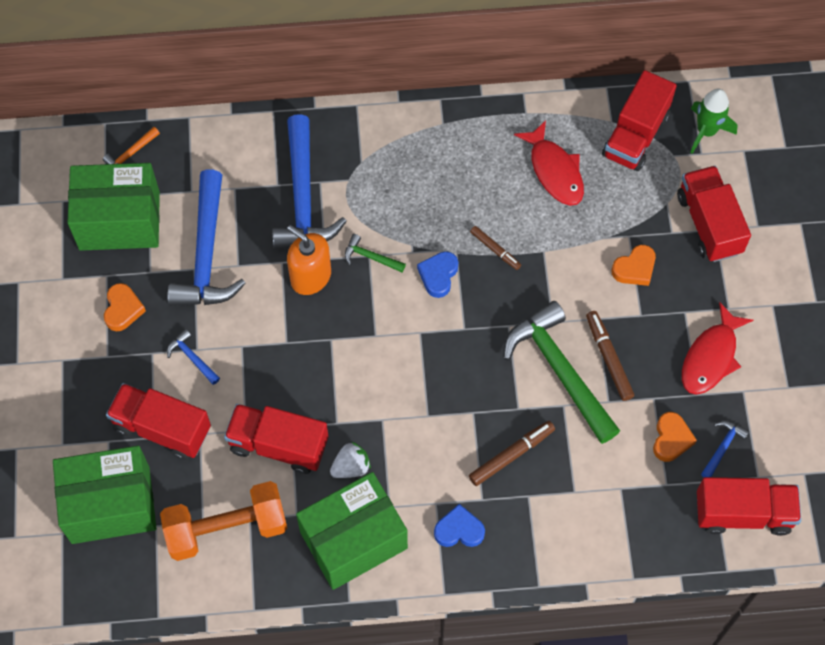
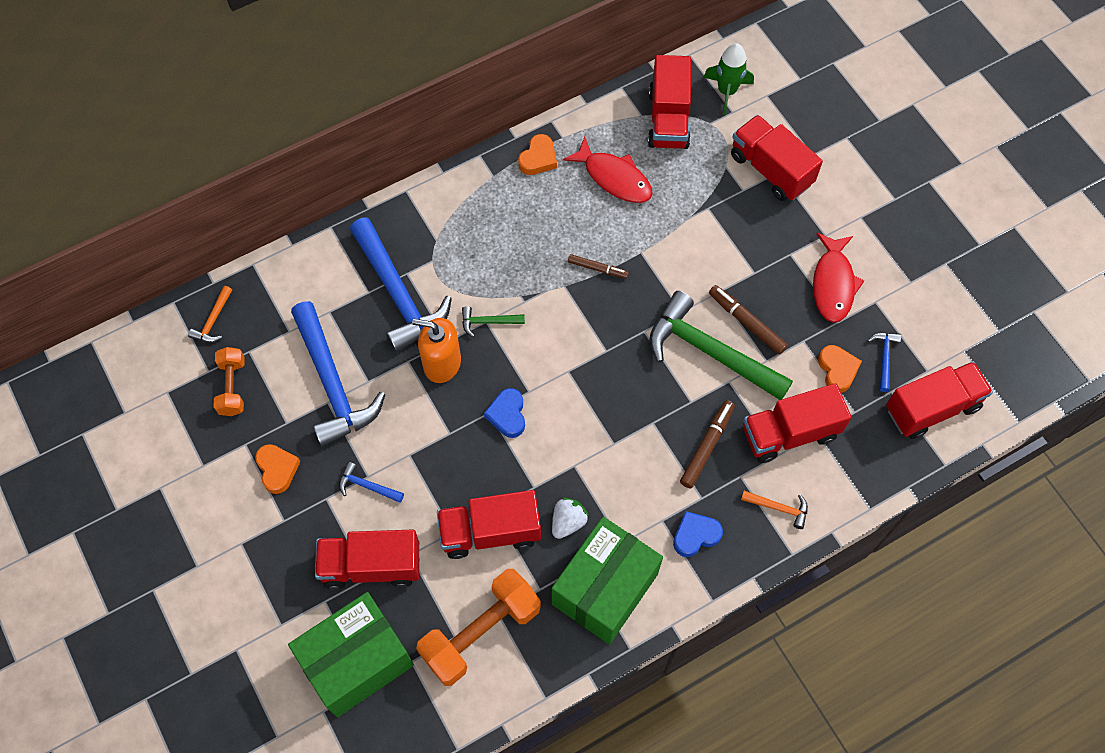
camera: 25 degrees left, 0 degrees up
(119, 220) = (232, 387): green box -> orange dumbbell
(438, 275) = (558, 313): blue heart -> blue heart (507, 415)
(548, 540) = (778, 508): none -> orange hammer
(595, 477) = (789, 433): none -> red truck
(634, 268) = (728, 234): orange heart -> orange heart (538, 158)

